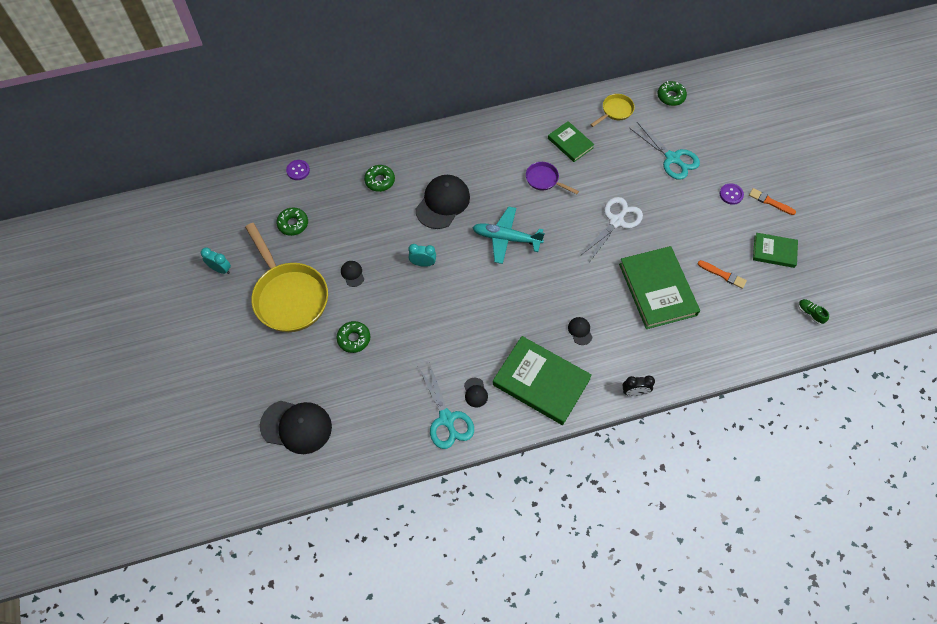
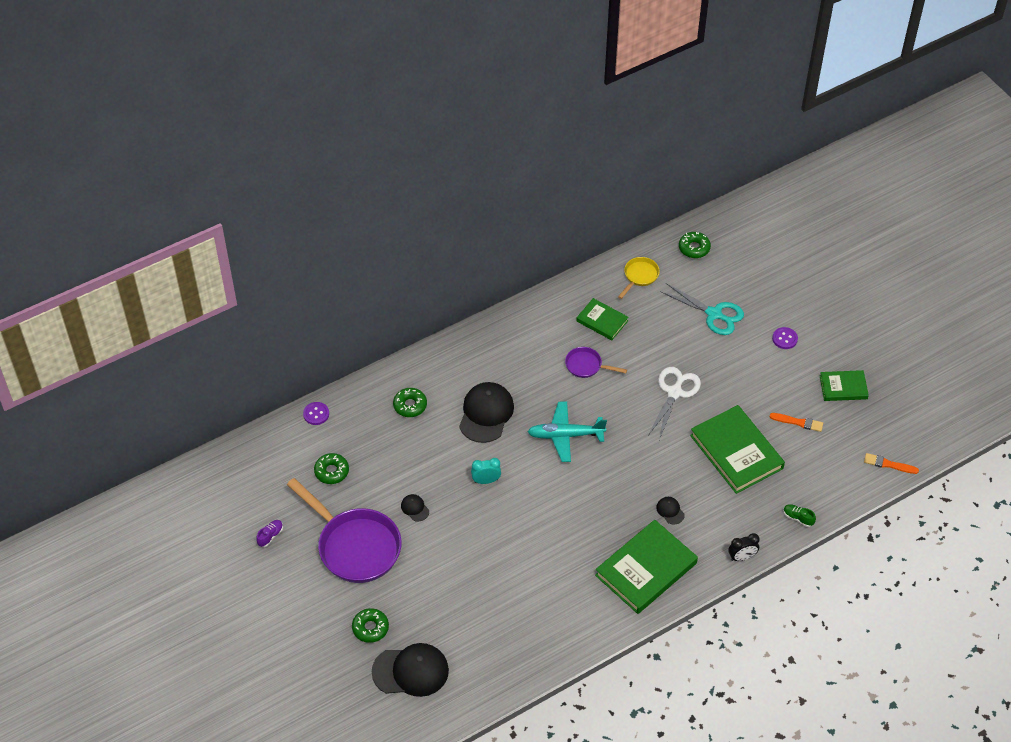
camera: 15 degrees left, 10 degrees down
(220, 269) = (270, 536): turquoise clock -> purple shoe
(289, 296) = (355, 546): yellow pan -> purple pan
(354, 339) = (439, 572): green donut -> green donut (370, 628)
(446, 419) = (562, 627): turquoise scissors -> none
(475, 392) = (583, 595): black cap -> none
(541, 382) = (646, 569): green book -> green book turned 60 degrees counterclockwise
(770, 202) = (826, 338): orange brush -> orange brush (888, 464)
(810, 313) = (894, 441): green shoe -> green shoe (798, 518)

